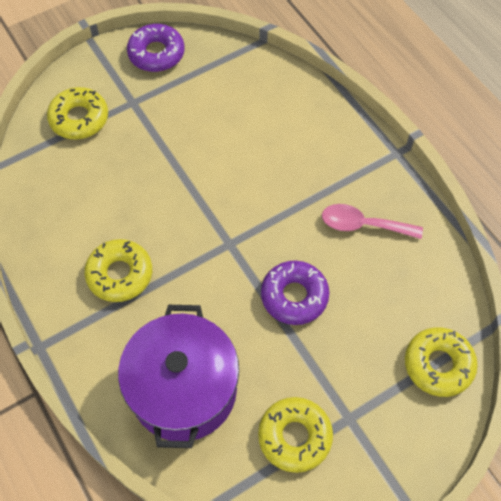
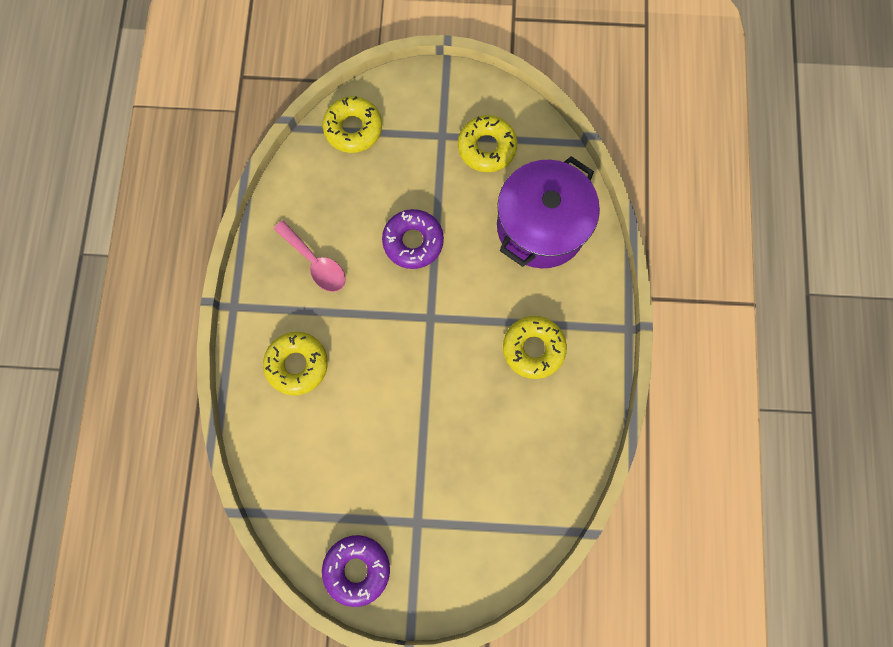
camera: 145 degrees left, 15 degrees up
(79, 119) = (477, 537): yellow donut -> yellow donut (297, 364)

